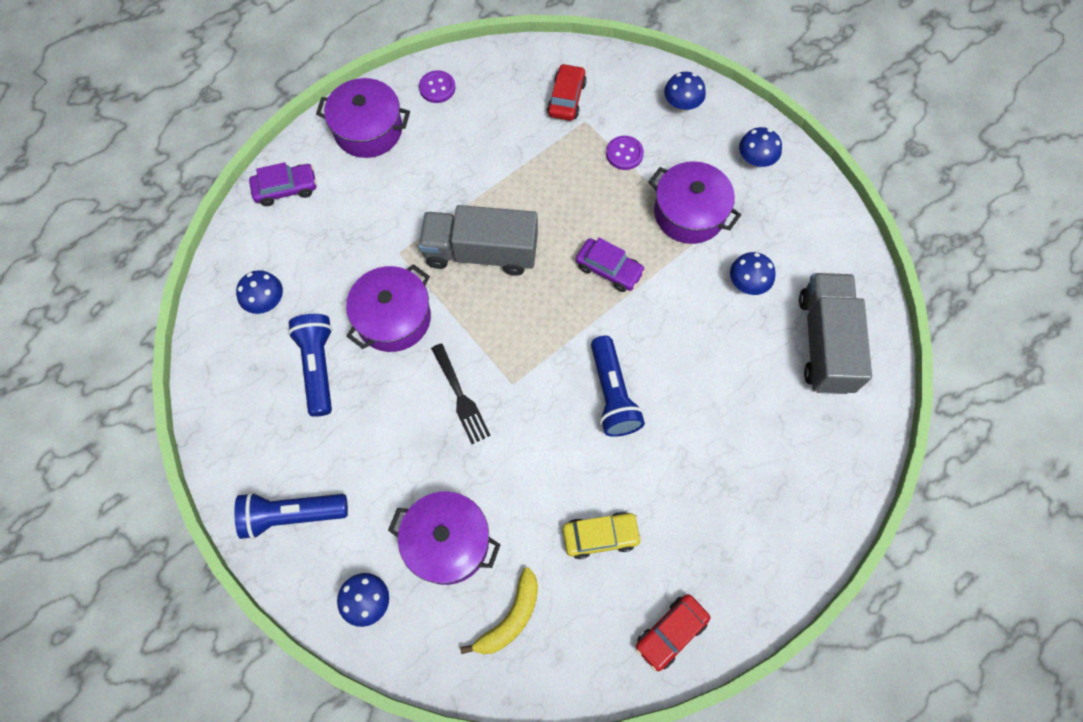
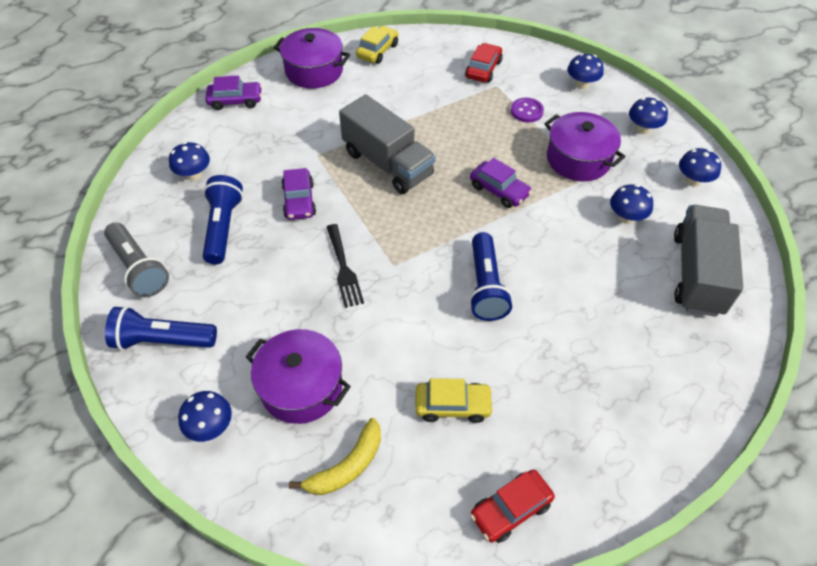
camera: 10 degrees right, 15 degrees down
(240, 433) = (139, 268): none -> grey flashlight
(393, 318) = (299, 201): purple pot -> purple car
(437, 88) = (377, 51): purple button -> yellow car
(481, 252) = (387, 164): grey truck -> grey truck turned 150 degrees counterclockwise
(814, 223) = (693, 180): none -> blue mushroom

